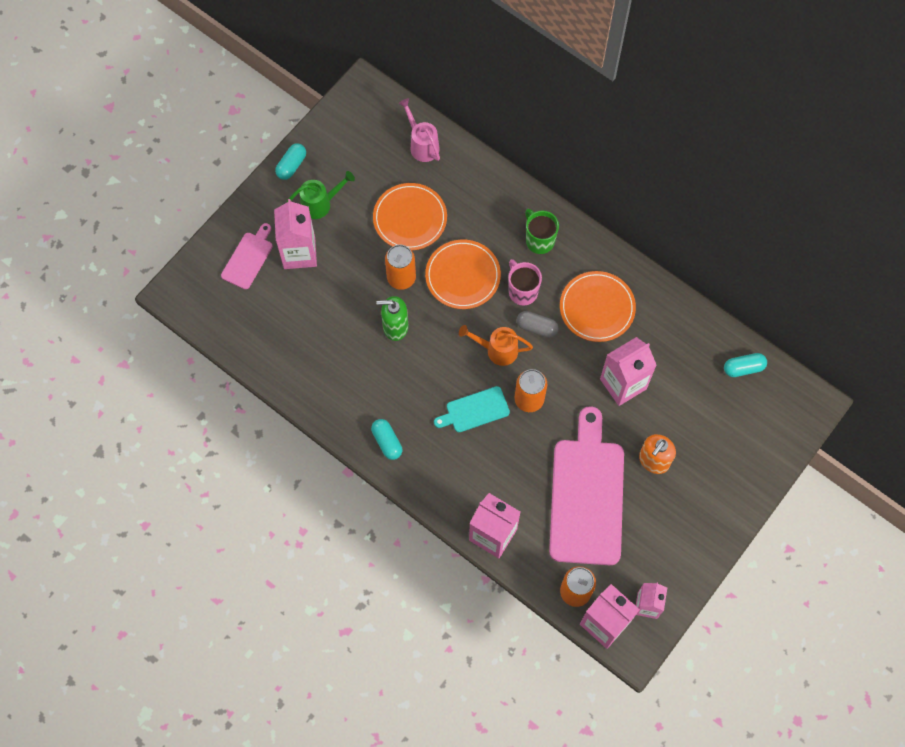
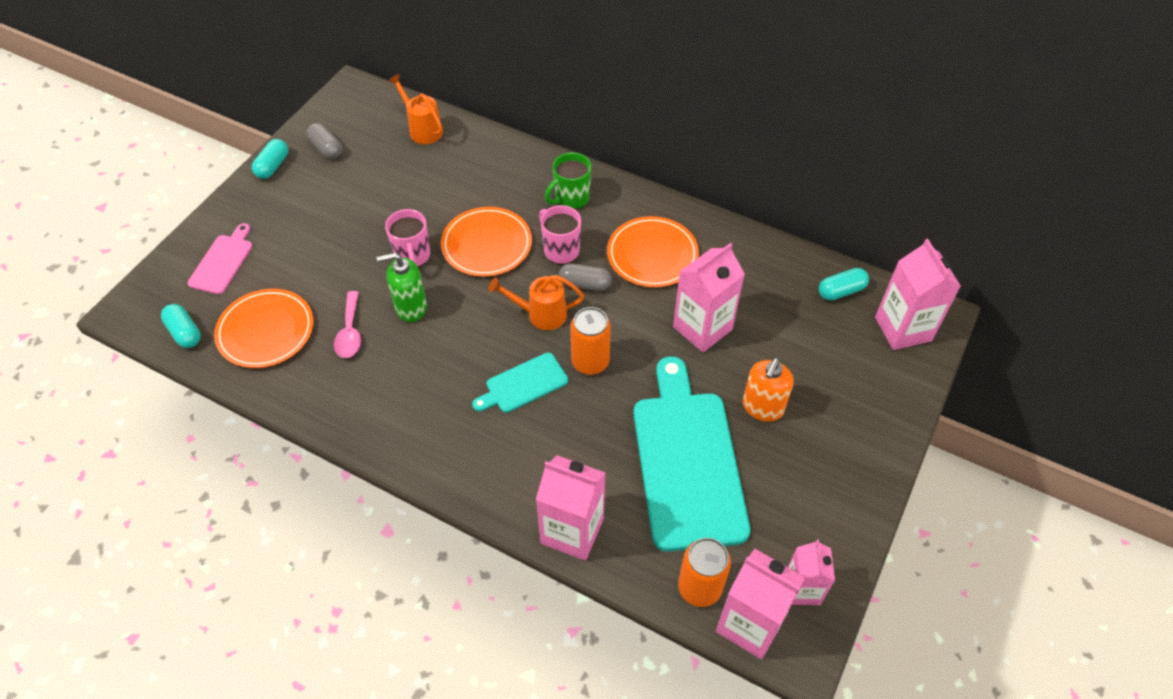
camera: 10 degrees left, 15 degrees down
(299, 253) = (286, 248): pink carton -> pink carton (903, 329)
(320, 204) = (309, 197): green watering can -> none
(338, 153) = (326, 148): none -> grey capsule
(346, 342) = (350, 332): none -> pink spoon
(387, 442) = (413, 438): turquoise capsule -> turquoise capsule (184, 332)
(401, 278) = (413, 256): orange can -> pink mug
(410, 218) = (416, 197): orange plate -> orange plate (266, 331)
(422, 145) = (423, 129): pink watering can -> orange watering can
(539, 240) = (571, 198): green mug -> green mug turned 90 degrees counterclockwise
(587, 495) = (687, 461): pink cutting board -> turquoise cutting board

